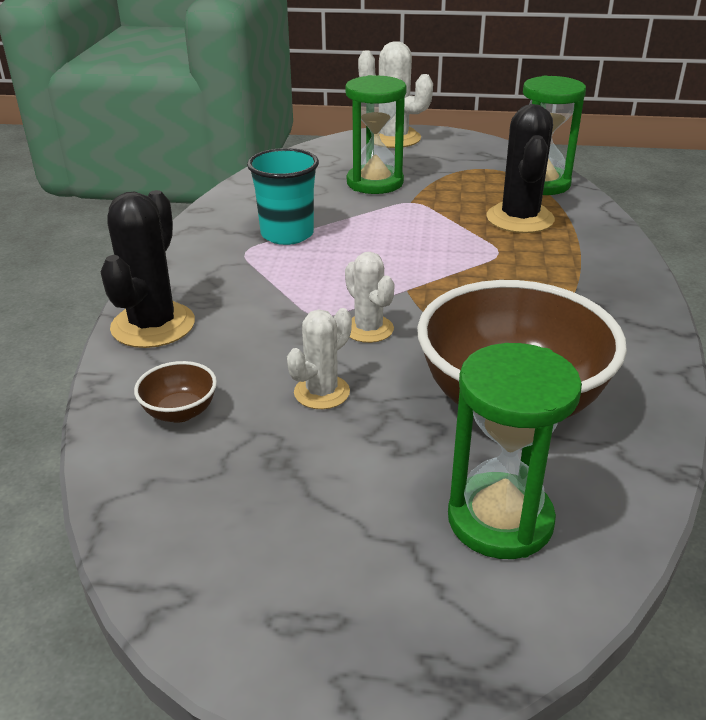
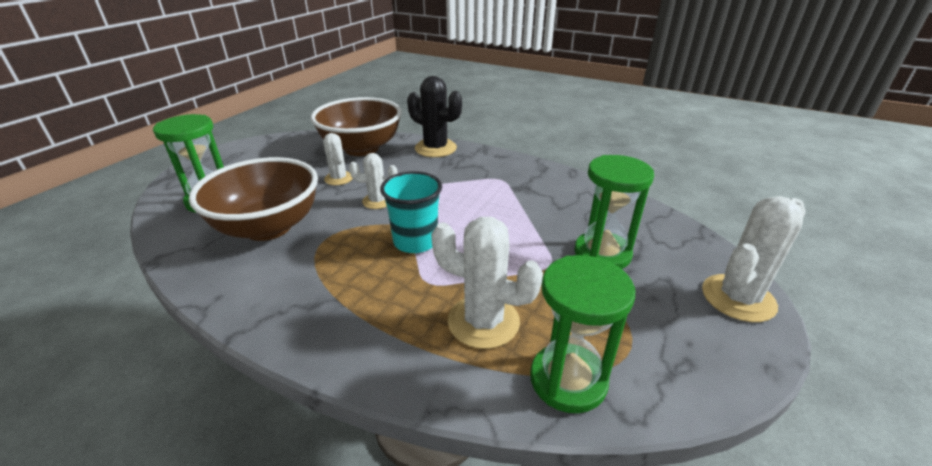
camera: 110 degrees right, 0 degrees up
(180, 412) = (361, 148): brown bowl -> brown bowl, size x2.46
(287, 234) = (516, 196): turquoise cup -> turquoise cup (415, 241)
(520, 219) = (483, 321): black cactus -> white cactus

